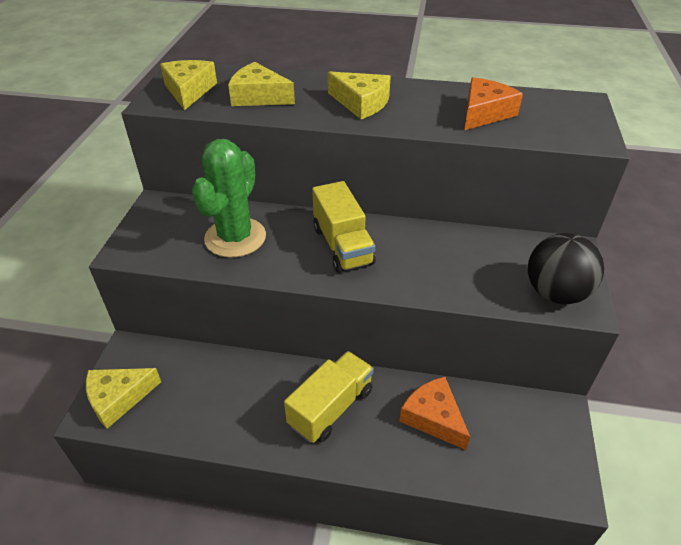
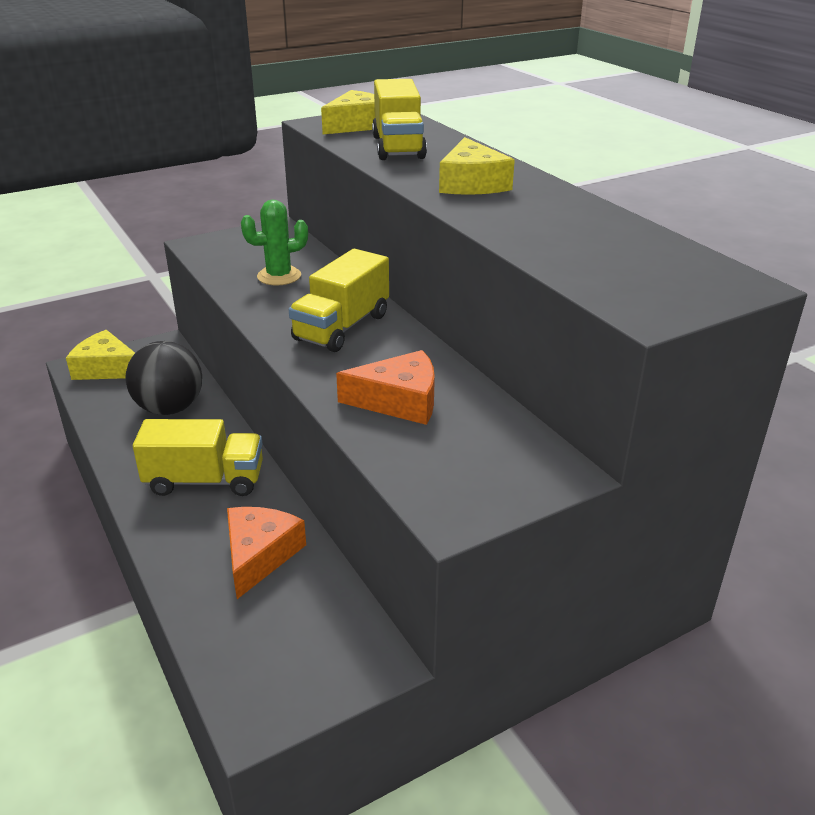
camera: 50 degrees right, 10 degrees down
(235, 237) = (279, 276): green cactus -> green cactus, size x0.61
(258, 97) = (398, 147): yellow cheese -> yellow truck
(484, 113) = (576, 239): orange cheese -> orange cheese (399, 401)
(555, 293) = (448, 484): black ball -> black ball (170, 408)

